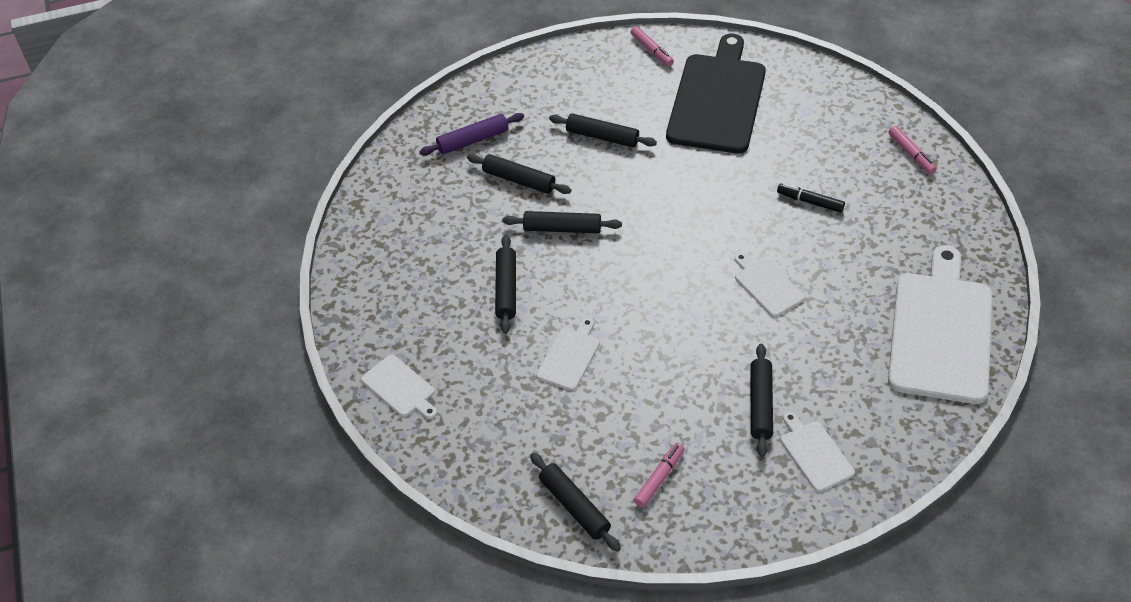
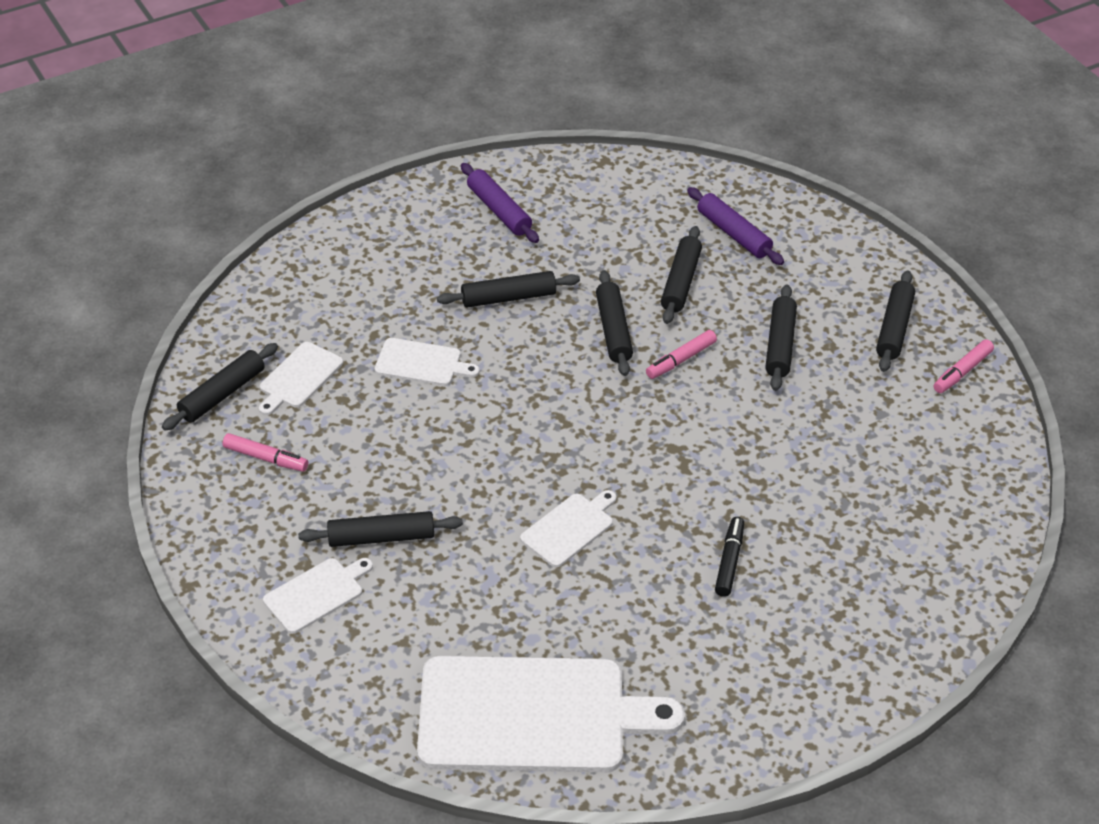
camera: 75 degrees right, 5 degrees down
(395, 281) = (499, 210): none -> purple rolling pin
(400, 388) = (356, 240): white cutting board -> white cutting board (299, 377)
(600, 74) = (894, 328): none -> black rolling pin
(717, 99) = (892, 448): black cutting board -> none
(911, 154) = (860, 671): pink marker -> pink marker (681, 360)

